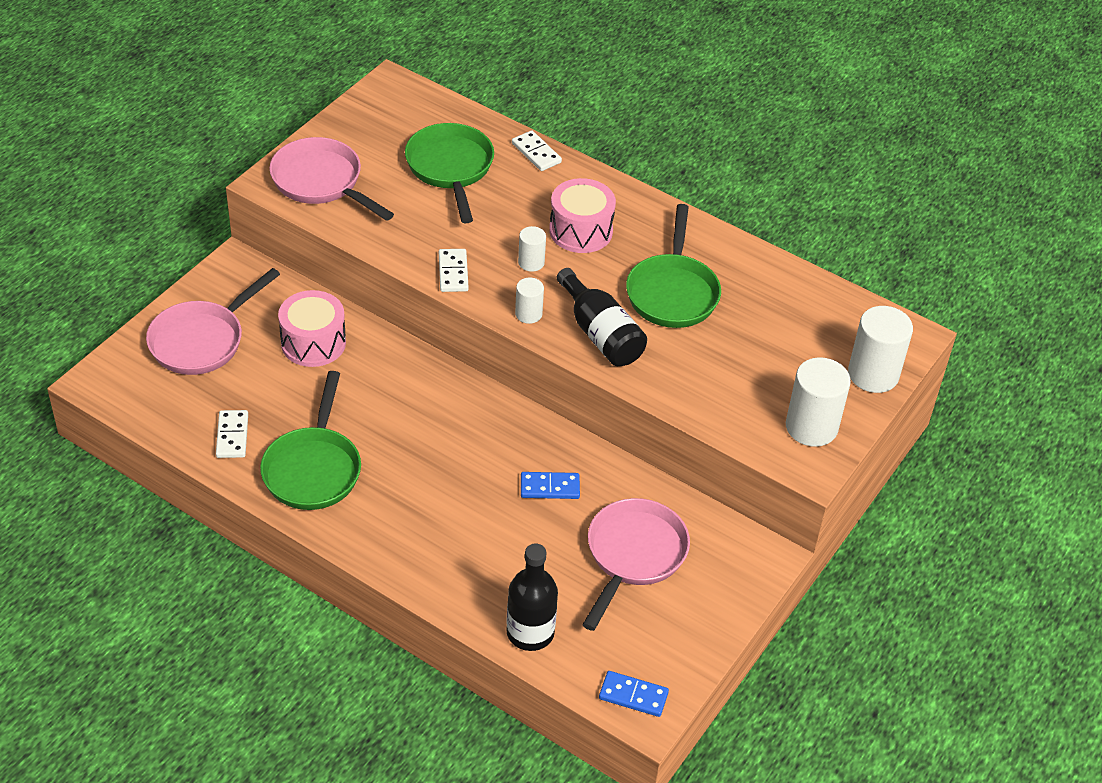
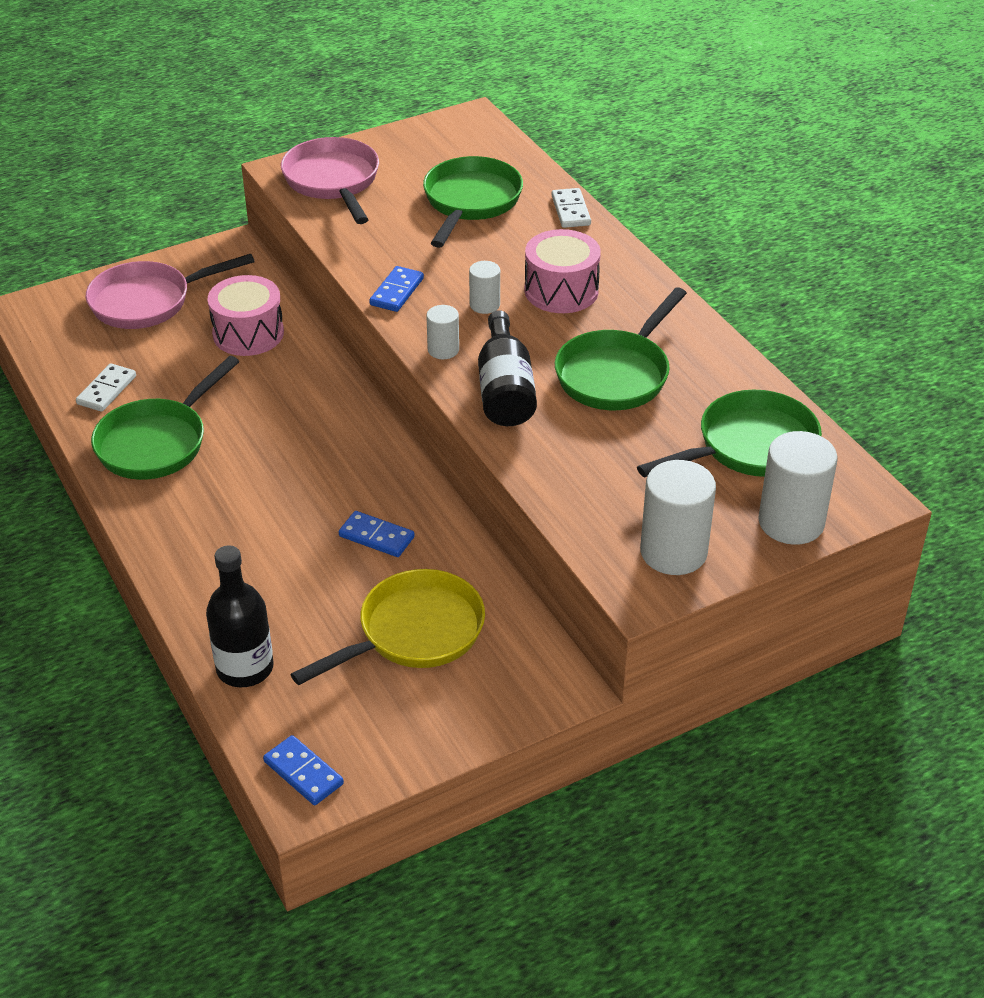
camera: 30 degrees right, 5 degrees down
(453, 272) = (397, 292): white domino -> blue domino
(633, 555) = (414, 633): pink pan -> yellow pan
(806, 322) = (750, 446): none -> green pan

